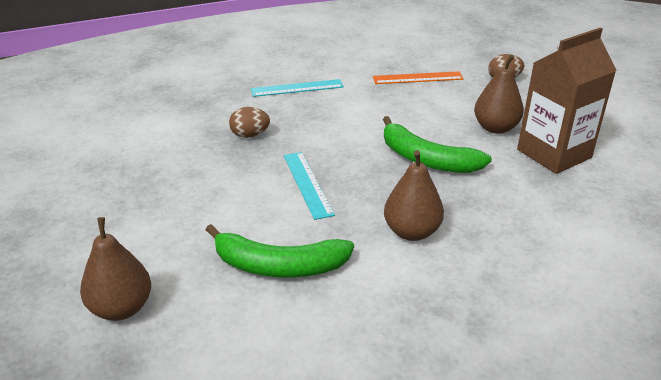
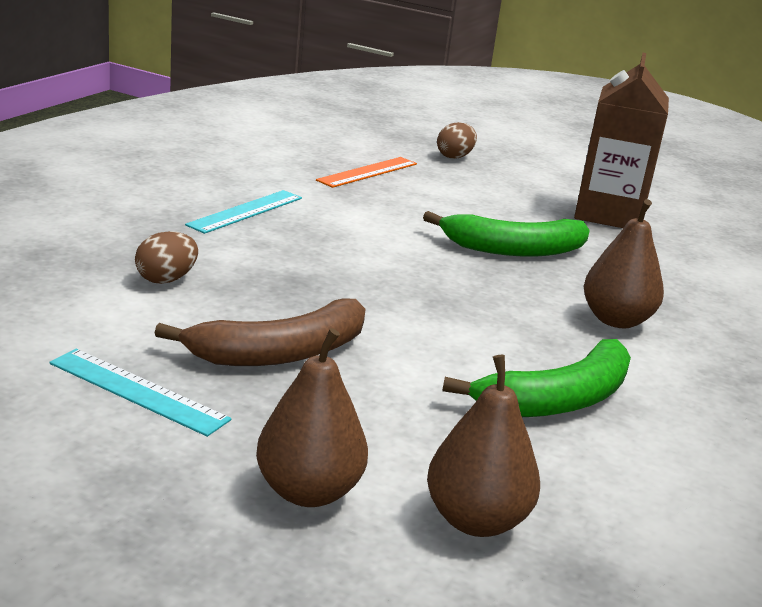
camera: 45 degrees left, 10 degrees down
(180, 179) = (279, 353): none -> brown banana
(250, 135) = (280, 277): brown egg -> brown egg (166, 279)
(307, 184) = (441, 309): turquoise ruler -> turquoise ruler (137, 391)
(495, 128) = (524, 204): brown pear -> brown pear (308, 491)

